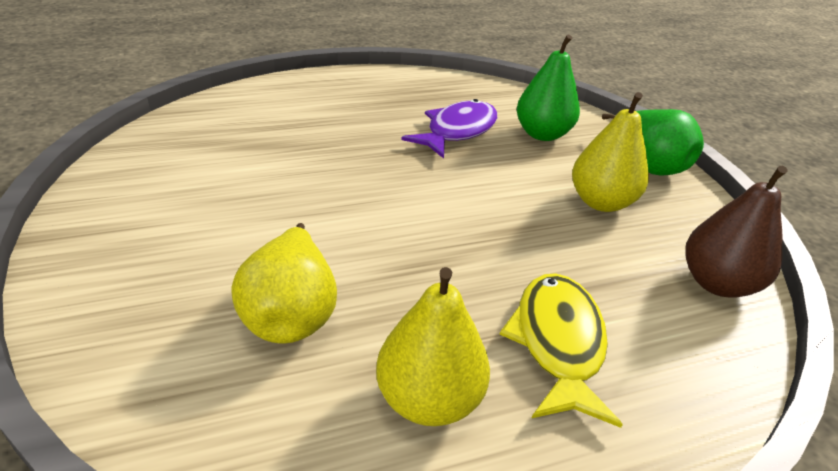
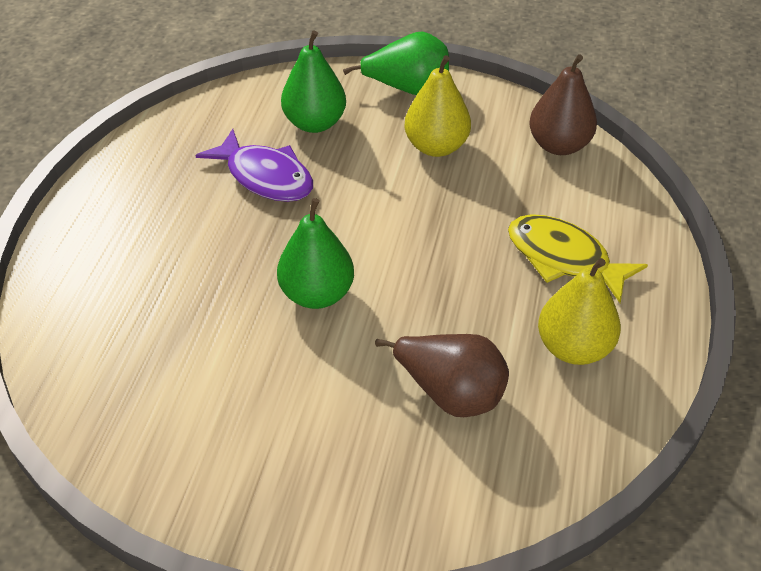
camera: 55 degrees left, 10 degrees up
(291, 314) = (450, 393): yellow pear -> brown pear
(354, 193) = (317, 294): none -> green pear
(457, 131) = (265, 177): purple fish -> purple fish turned 150 degrees clockwise

